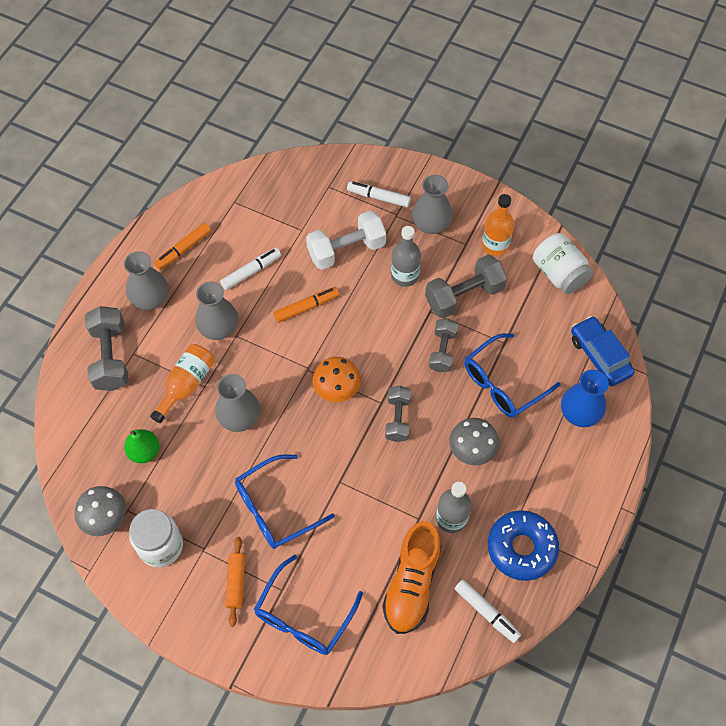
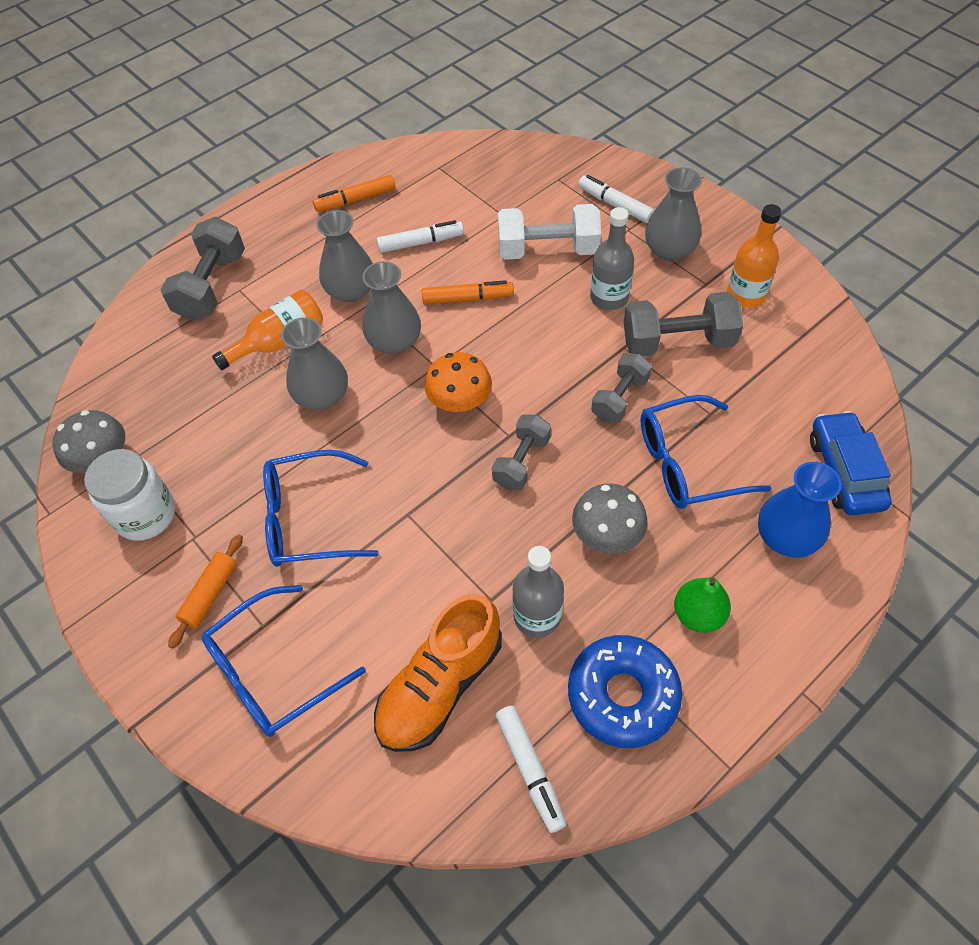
camera: 25 degrees right, 5 degrees down
(144, 452) = (190, 399): green pear -> green pear (698, 614)
(150, 298) = (290, 239): grey vase -> grey vase (394, 341)
(559, 274) = (823, 352): white jar -> none

